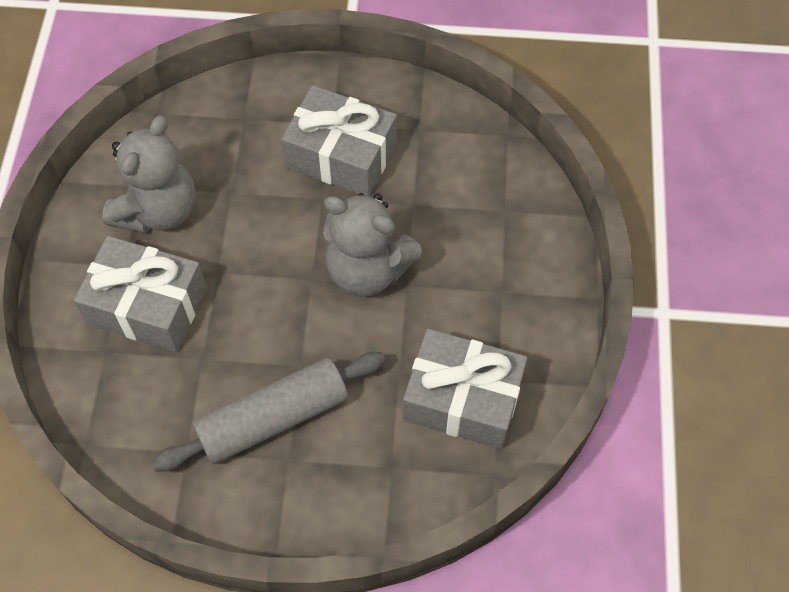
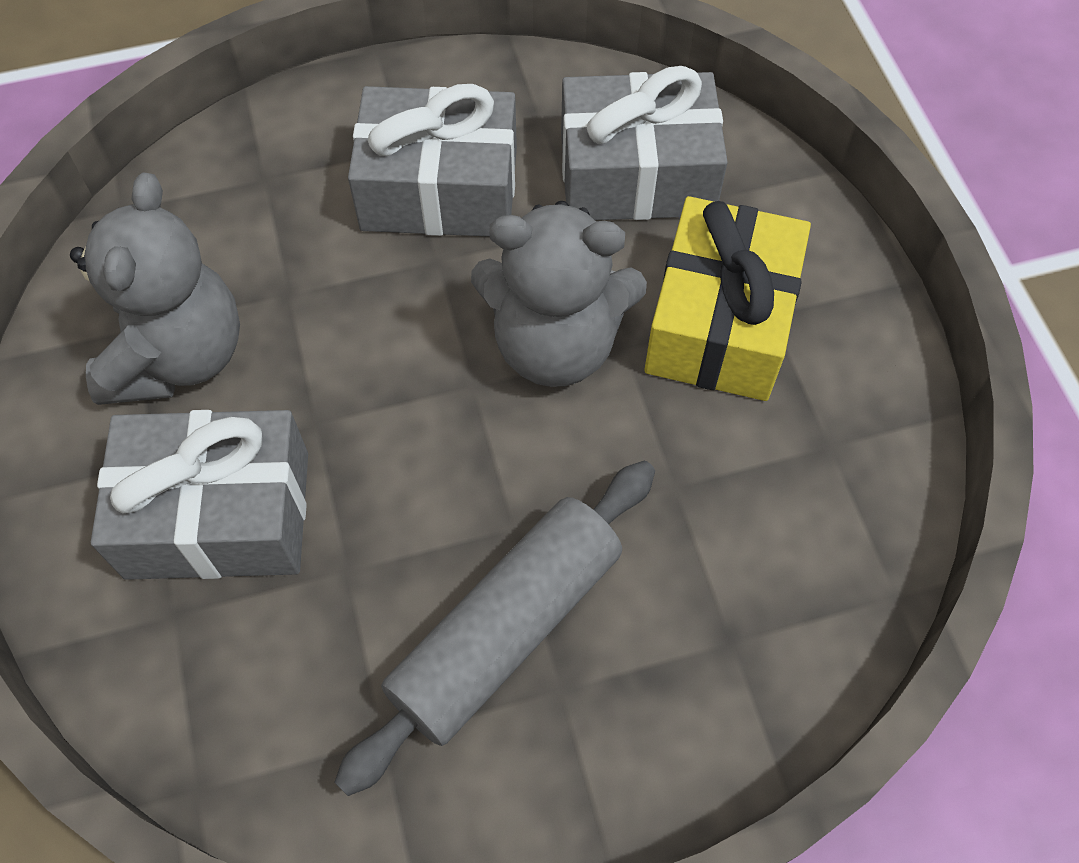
camera: 20 degrees left, 0 degrees up
(462, 399) = (791, 494): grey gift -> grey gift (636, 174)
(469, 287) = (720, 322): none -> yellow gift

